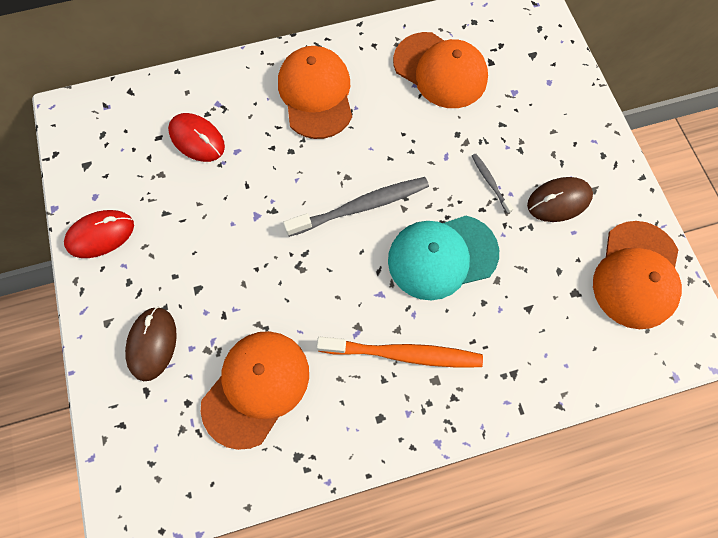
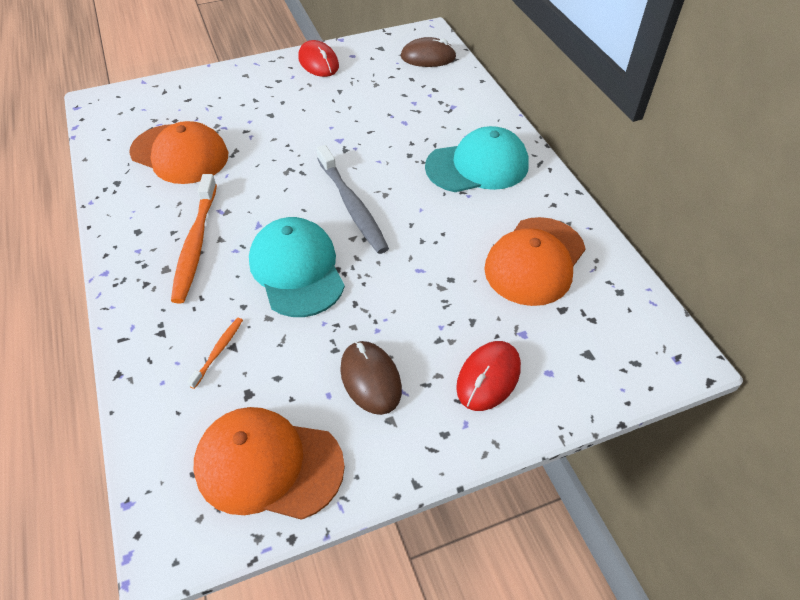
camera: 85 degrees right, 20 degrees down
(152, 344) = (225, 97): brown mouse -> brown mouse (428, 57)
(197, 139) = (413, 99): red mouse -> red mouse (488, 377)
(316, 94) = (477, 166): orange cap -> turquoise cap
(490, 182) = (390, 310): grey toothbrush -> none
(534, 320) = (218, 351): none -> orange toothbrush

